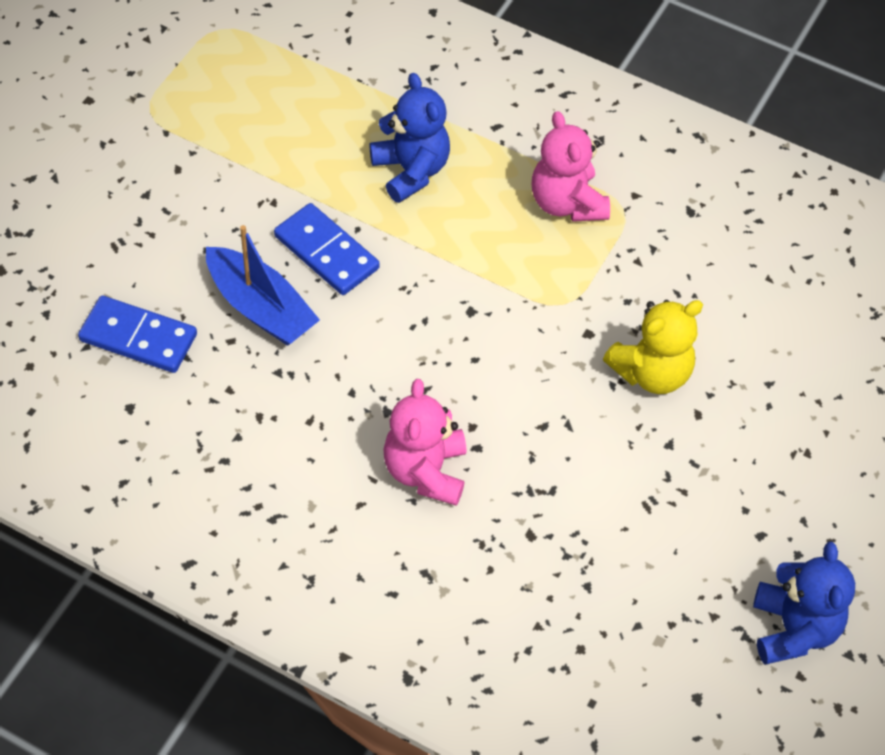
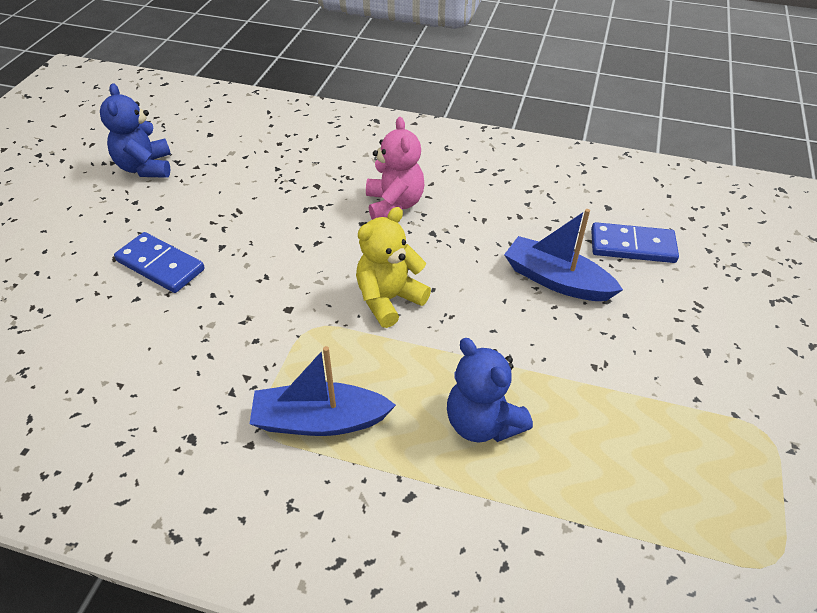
camera: 170 degrees right, 10 degrees down
(326, 252) = (526, 331): blue domino -> blue domino (160, 265)
(567, 203) = (319, 421): pink teddy bear -> blue boat
(651, 372) = (234, 289): yellow teddy bear -> yellow teddy bear (389, 299)

